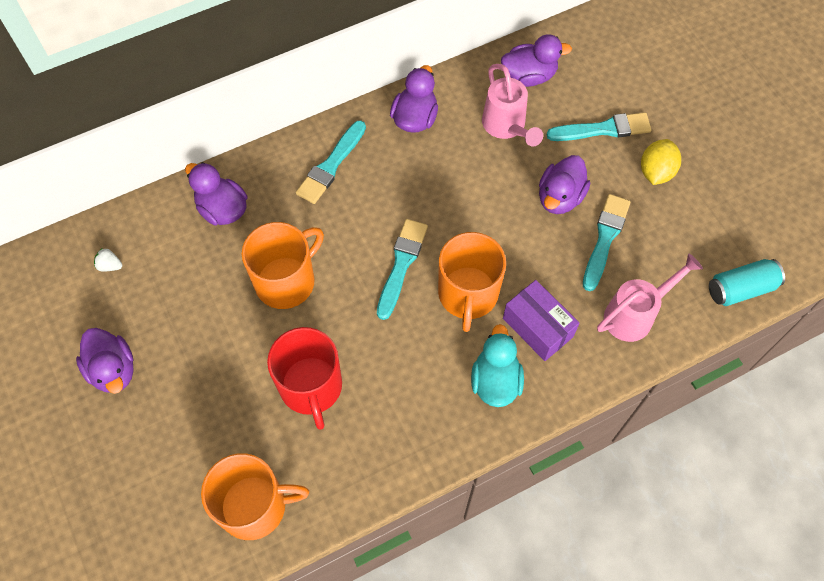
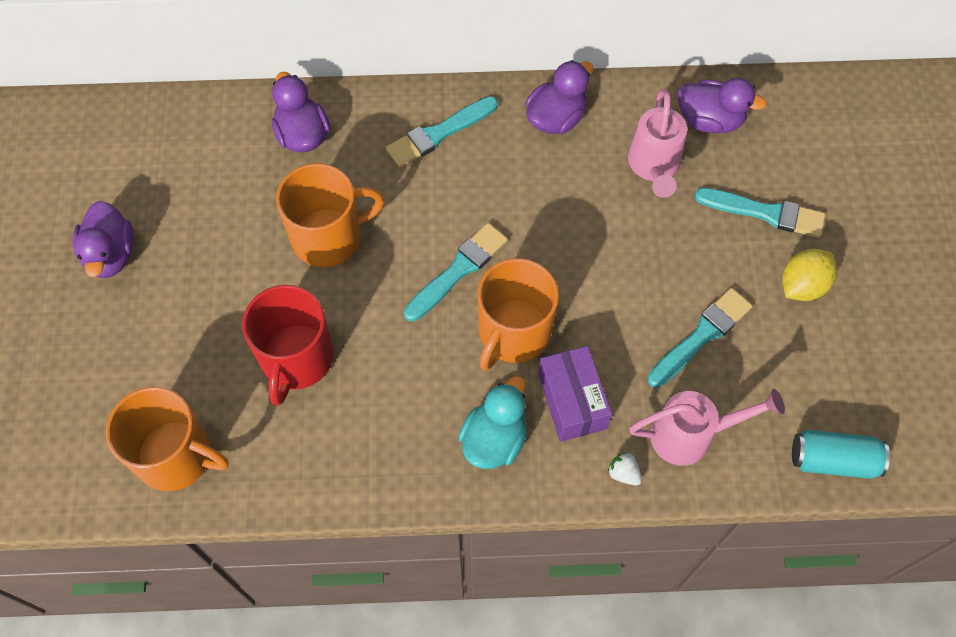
camera: 25 degrees right, 0 degrees up
(110, 265) = (162, 148): white strawberry -> white strawberry (623, 473)
(560, 197) = (673, 269): purple duck -> none

